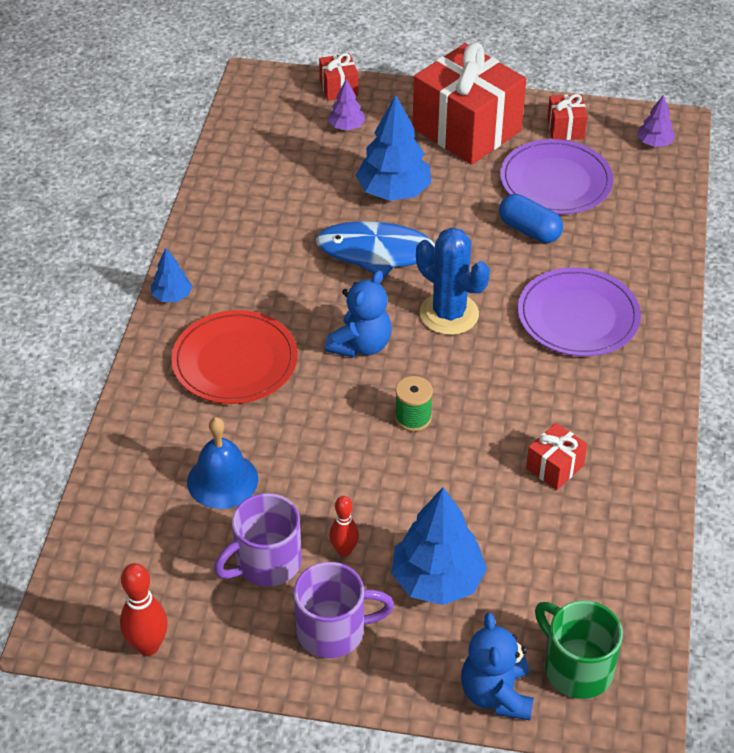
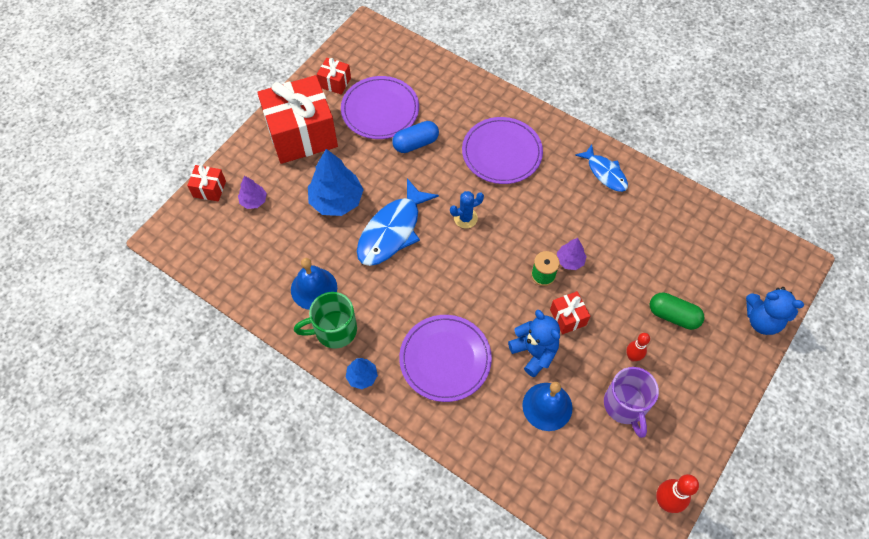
camera: 65 degrees left, 15 degrees up
(235, 361) = (445, 359): red plate -> purple plate
(263, 216) = (314, 288): none -> blue bell
(333, 631) = (690, 387): purple mug -> none
(361, 345) = (468, 278): blue teddy bear -> blue teddy bear (534, 352)
(437, 580) = (673, 316): blue tree -> green capsule
(449, 314) = (465, 218): blue cactus -> blue cactus, size x0.59
(554, 467) = (613, 219): red gift -> red gift (568, 317)
(576, 668) = (757, 273): green mug -> green mug (334, 330)
(627, 435) = (605, 173): none -> blue fish
(654, 143) = (376, 46): purple tree -> purple tree (570, 261)

